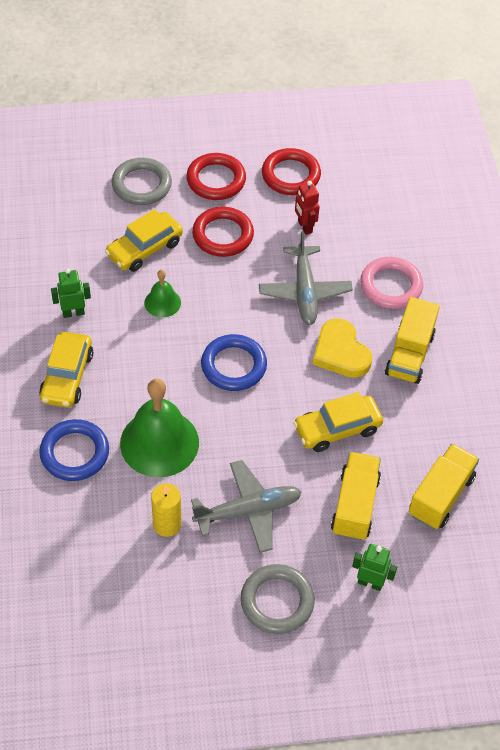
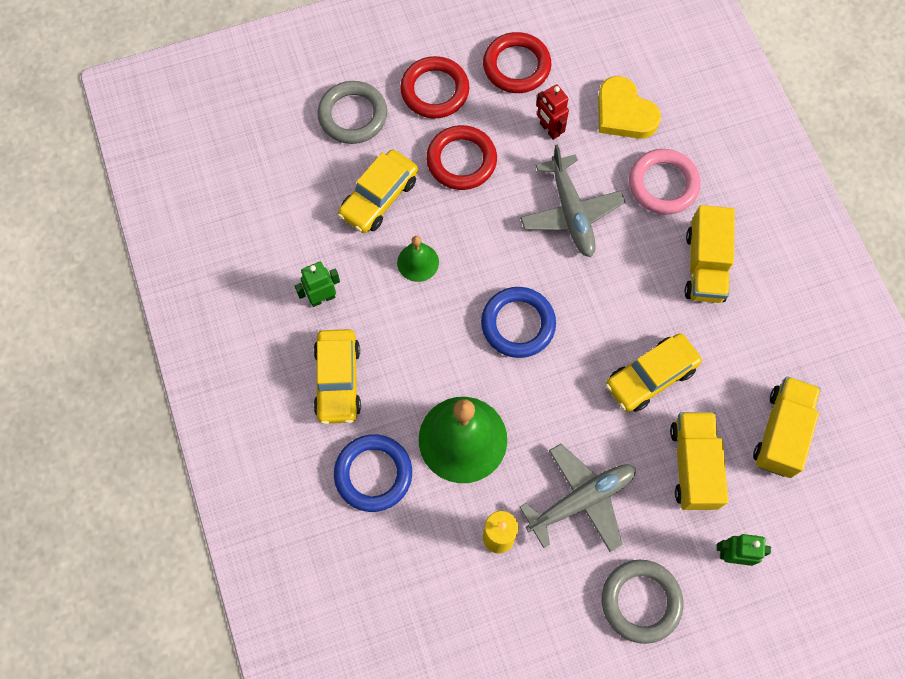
camera: 10 degrees left, 15 degrees up
(341, 352) = (630, 280): yellow heart -> yellow heart (624, 113)

